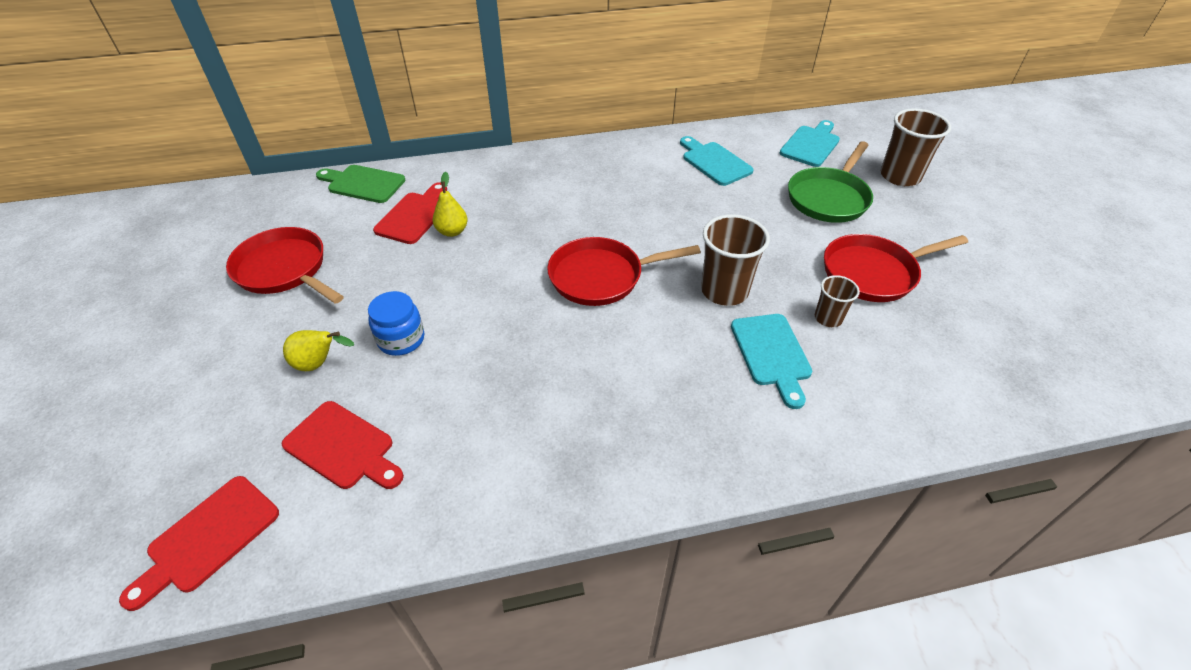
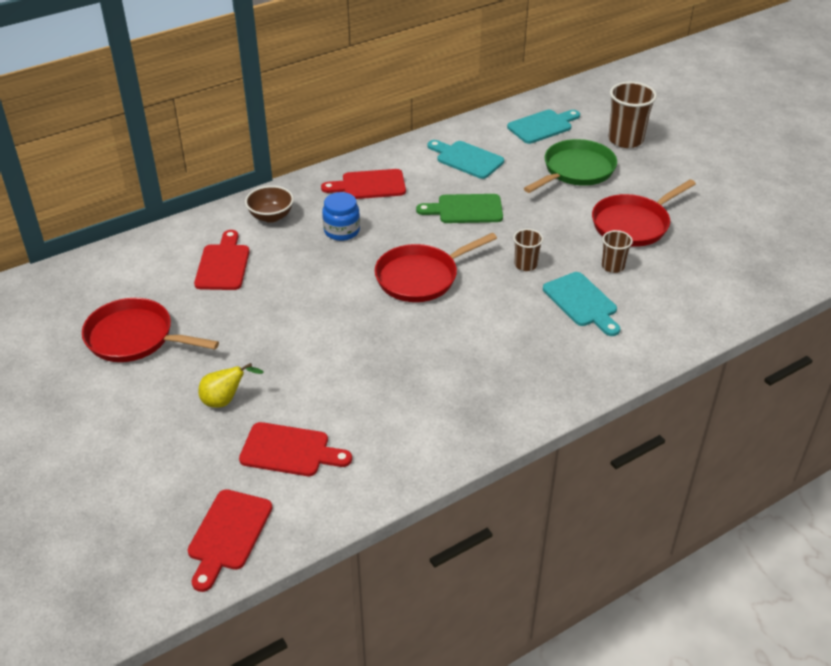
camera: 20 degrees left, 5 degrees down
(363, 184) = (152, 247): green cutting board -> green cutting board (465, 209)
(401, 339) = (282, 365): blue jar -> blue jar (342, 231)
(452, 231) = (268, 270): yellow pear -> none
(489, 178) = (271, 216): none -> brown bowl
(601, 168) = (369, 185): none -> red cutting board
(724, 291) = (525, 265): brown cup -> brown cup, size x0.56
(811, 145) = (542, 126): turquoise cutting board -> turquoise cutting board turned 45 degrees clockwise
(829, 198) = (576, 170): green pan -> green pan turned 150 degrees counterclockwise

